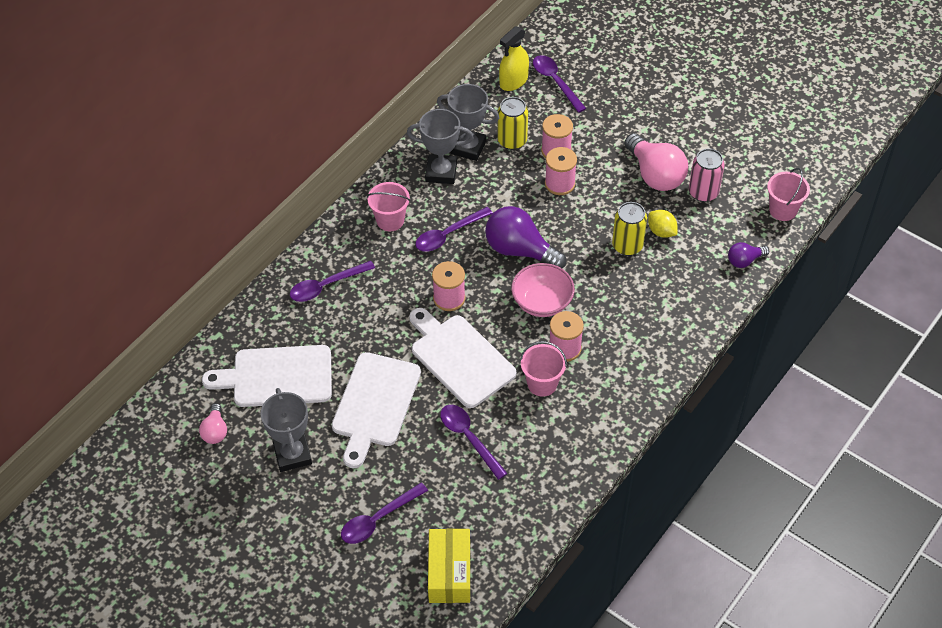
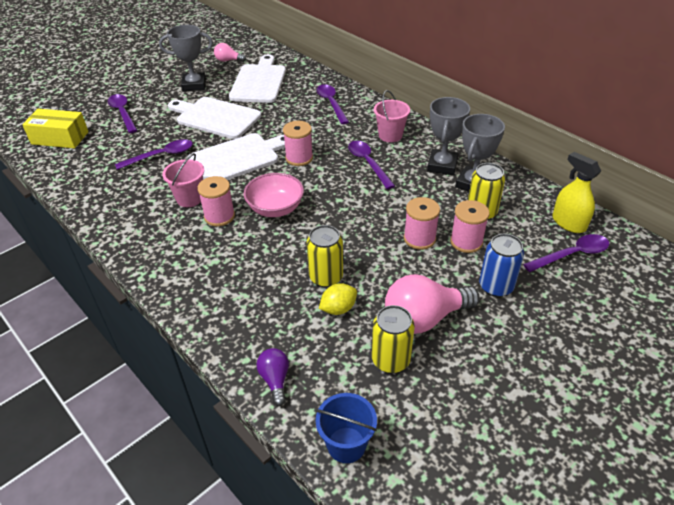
camera: 100 degrees right, 10 degrees down
(520, 250) = (339, 202): purple light bulb -> none
(607, 131) = (496, 286): none -> blue can
(703, 192) = (390, 360): pink can -> yellow can
(783, 210) = (346, 445): pink bucket -> blue bucket

